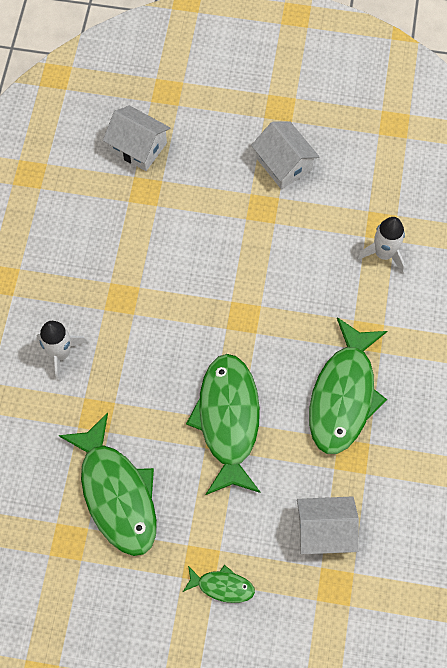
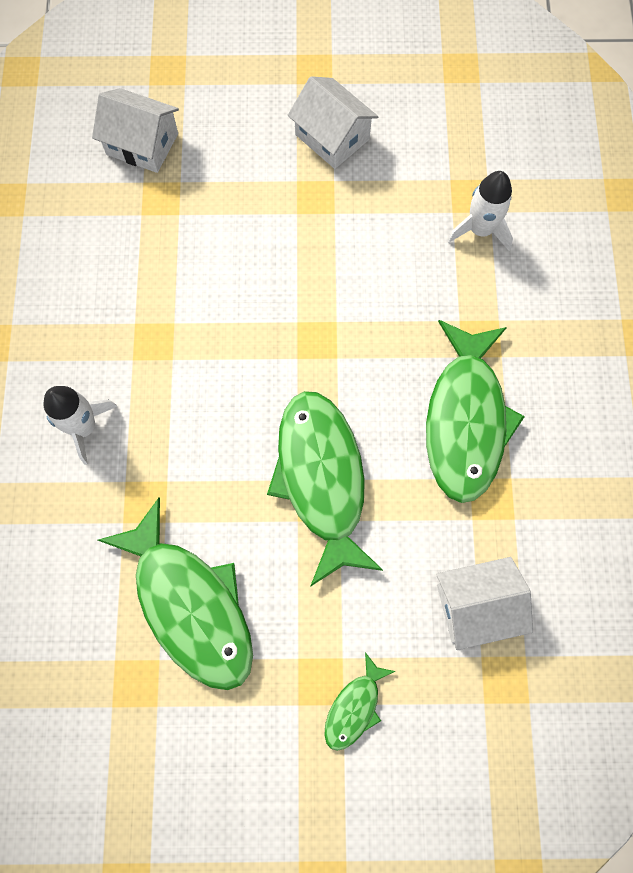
camera: 10 degrees left, 5 degrees up
(222, 586) = (354, 707): green fish -> green fish turned 120 degrees clockwise

